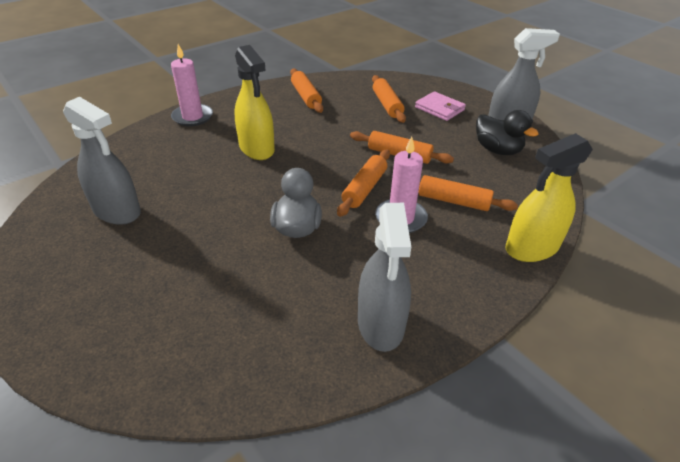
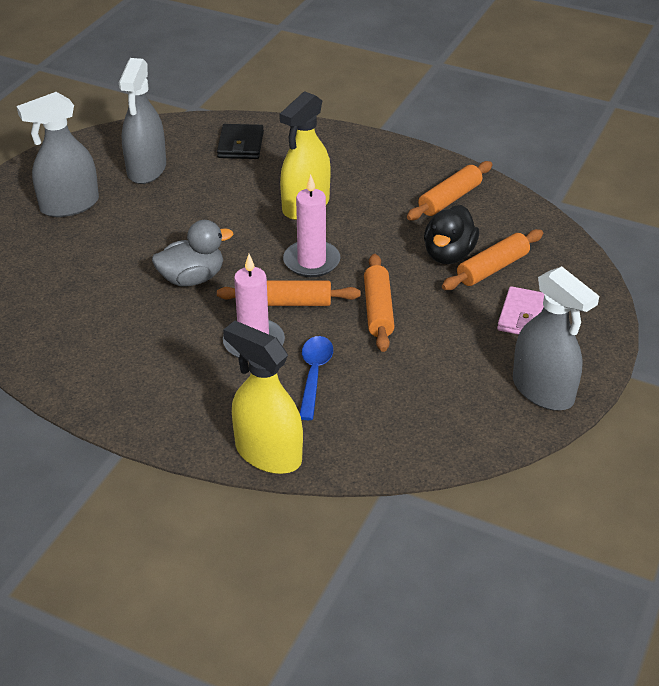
camera: 65 degrees right, 0 degrees up
(146, 154) = (240, 145): none -> black wallet
(192, 117) = (330, 142): pink candle -> pink candle (311, 261)
(381, 323) = (94, 369): grey spray bottle -> grey spray bottle (69, 205)
(453, 201) = (314, 375): orange rolling pin -> blue spoon
(497, 150) = (461, 391): black duck -> black duck (448, 254)

